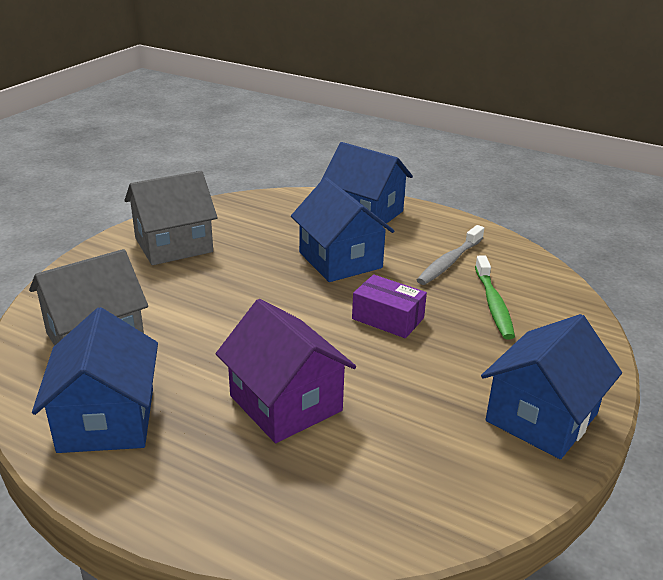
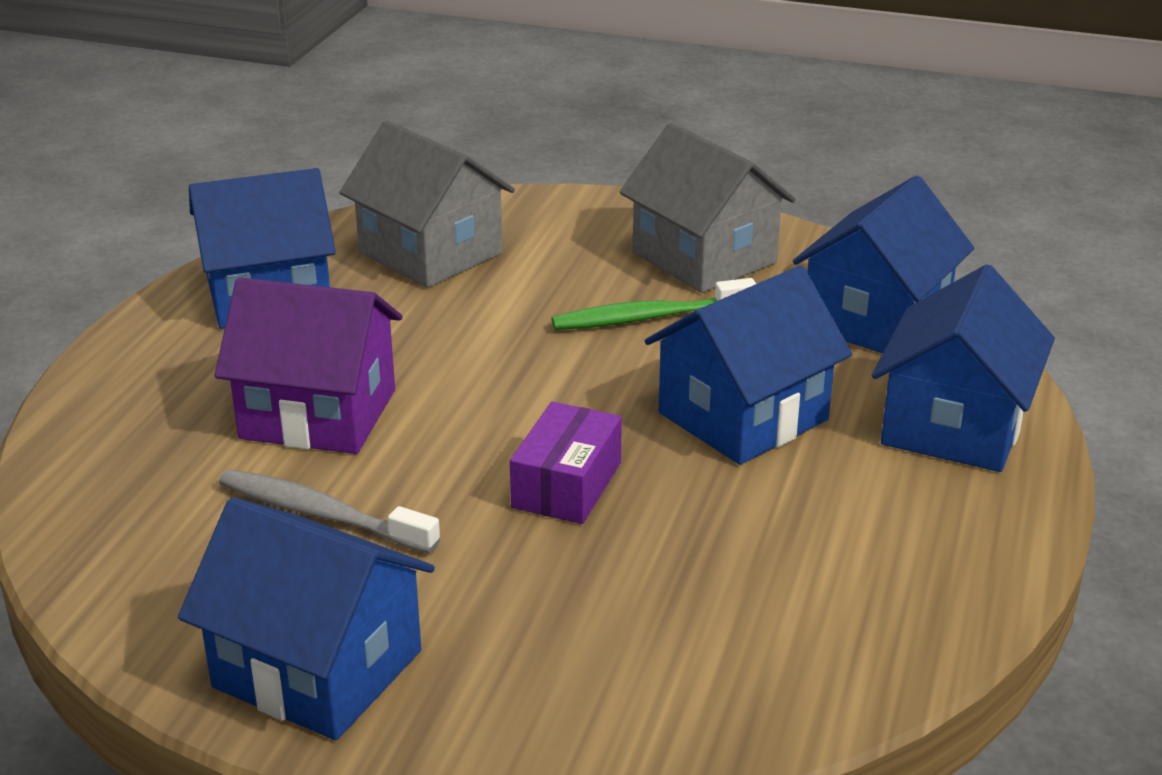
camera: 80 degrees right, 0 degrees up
(266, 212) = (876, 319): none -> blue house
(286, 403) = (318, 414): purple house -> purple house turned 60 degrees clockwise
(449, 262) = (809, 546): grey toothbrush -> grey toothbrush (321, 514)
(493, 304) = (667, 610): green toothbrush -> green toothbrush (648, 318)

